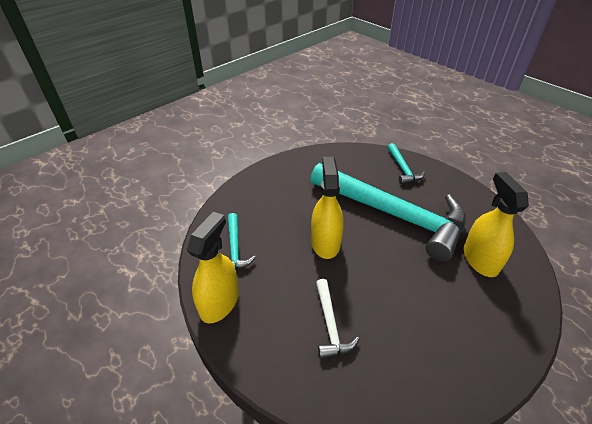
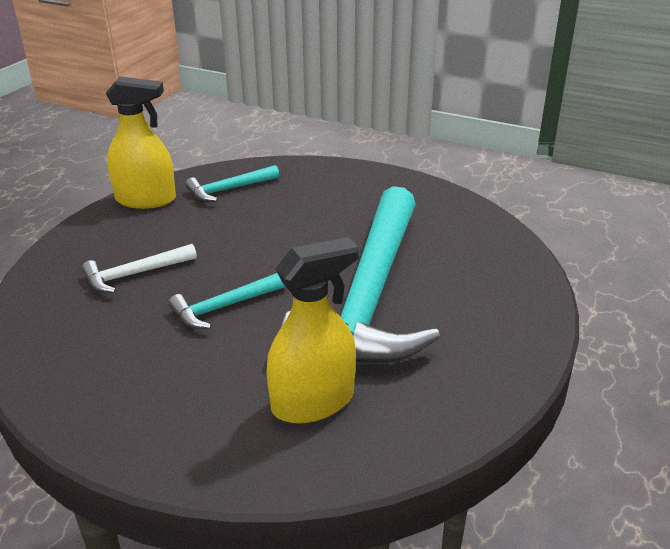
camera: 70 degrees right, 10 degrees down
(325, 242) = (272, 247): yellow spray bottle -> none
(402, 168) = (503, 293): turquoise hammer -> turquoise hammer (225, 307)

